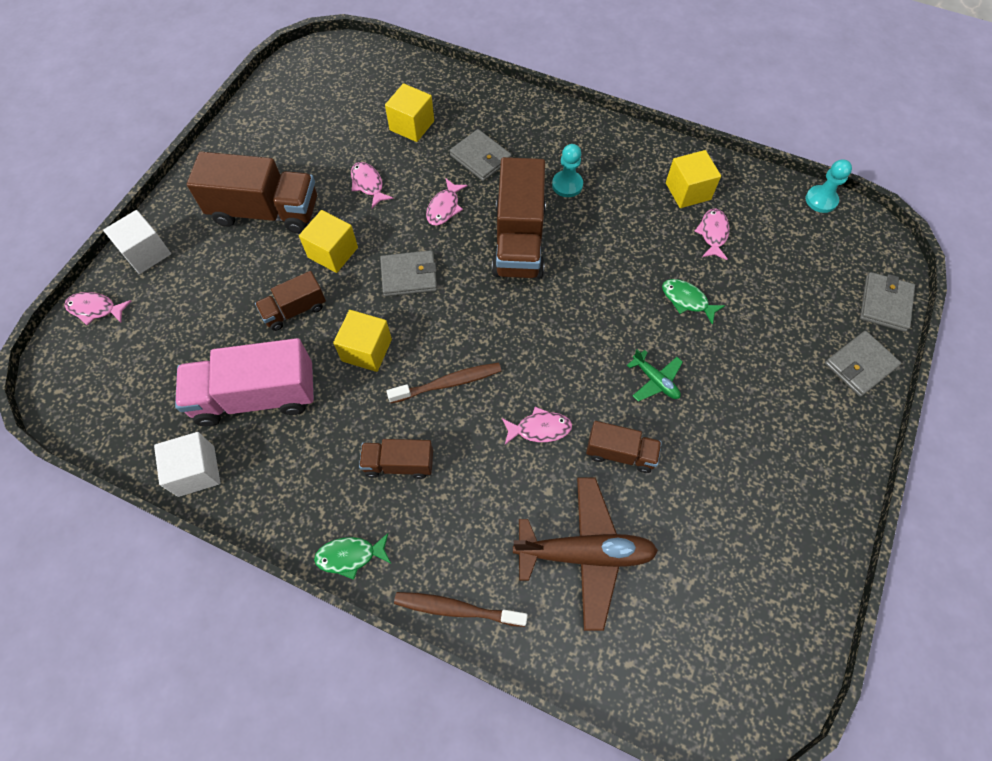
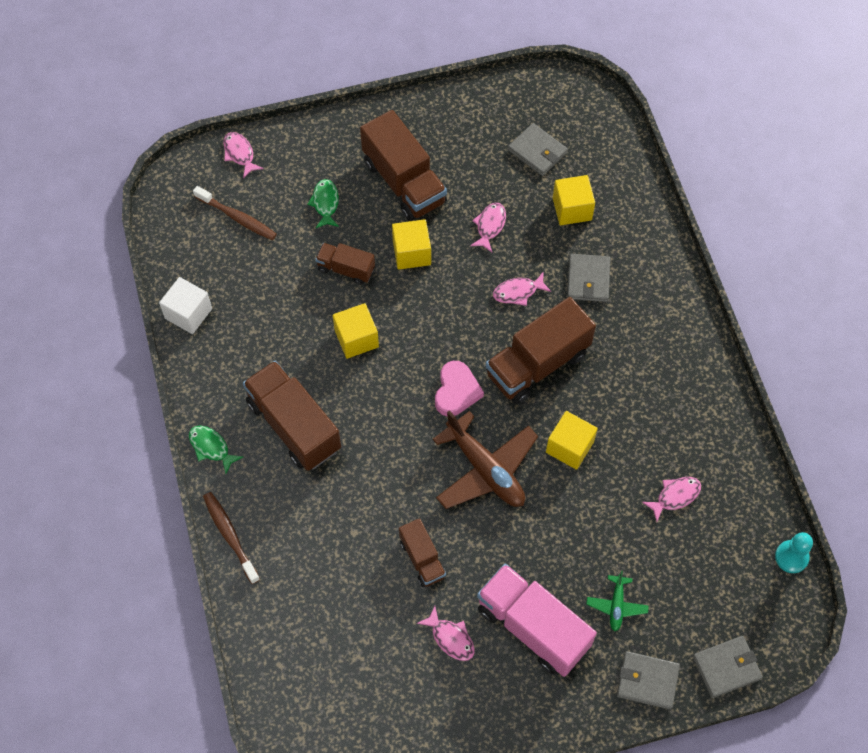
camera: 50 degrees right, 0 degrees up
(146, 253) = (305, 142): white cube -> none
(256, 396) = (265, 302): pink truck -> pink truck (533, 627)
(399, 464) = (294, 426): brown truck -> brown truck, size x1.85
(409, 275) = (438, 316): grey wallet -> grey wallet (537, 151)
(448, 383) = (378, 409): brown toothbrush -> brown toothbrush (237, 218)
(488, 312) = (456, 391): none -> pink heart
(539, 429) = (395, 493): pink fish -> pink fish (450, 638)
(567, 185) = (621, 359): turquoise pawn -> none
(584, 553) = (330, 587): brown plane -> brown plane (485, 469)
(655, 380) = (501, 543): green plane -> green plane (616, 605)
(687, 300) = (592, 518): green fish -> green fish (325, 203)
(688, 191) = (701, 450): yellow cube -> yellow cube (569, 447)

